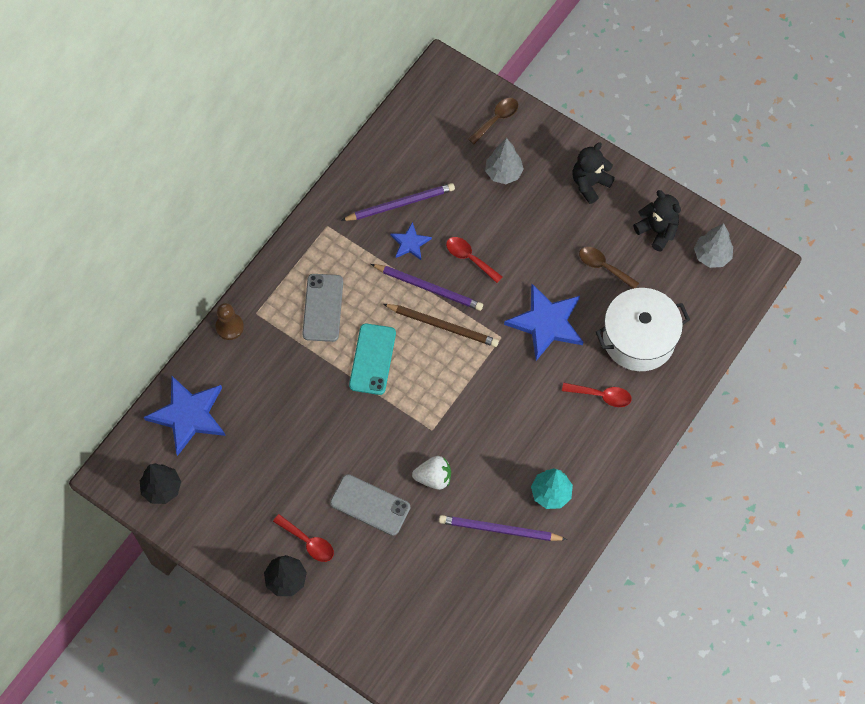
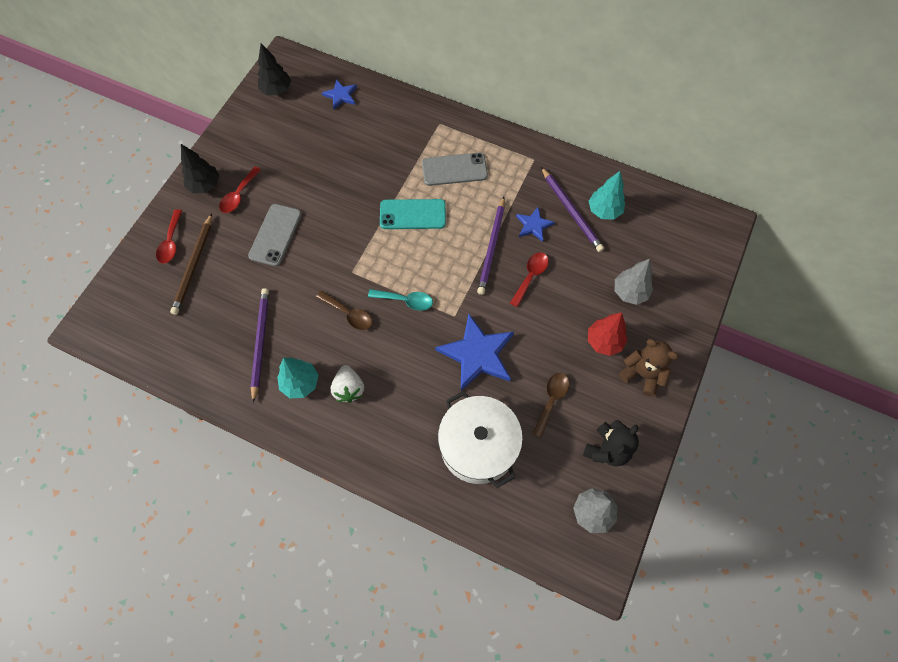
camera: 80 degrees right, 0 degrees up
(188, 415) = (341, 95): blue star -> blue star, size x0.52
(229, 327) = (423, 108): brown pawn -> none
(406, 173) = (604, 211): none -> turquoise tree
(433, 477) = (306, 280): white strawberry -> white strawberry (349, 389)
(442, 326) = (456, 264): brown pencil -> brown pencil (194, 265)
(475, 381) = (405, 300): none -> turquoise spoon
(496, 119) = (687, 277): brown spoon -> brown spoon (348, 314)
(551, 208) = (604, 341): none -> red tree
(590, 184) = (642, 374): black teddy bear -> brown teddy bear
(601, 396) = (408, 417): red spoon -> red spoon (171, 242)

